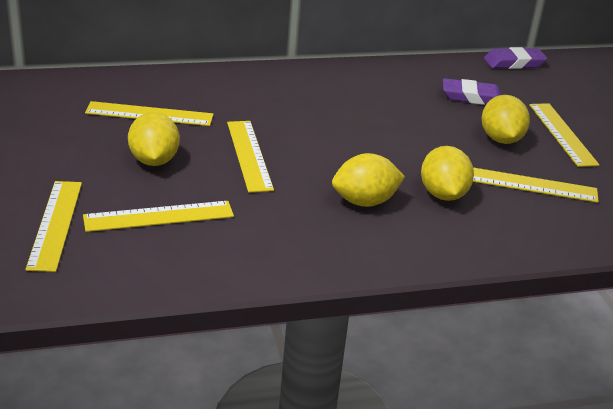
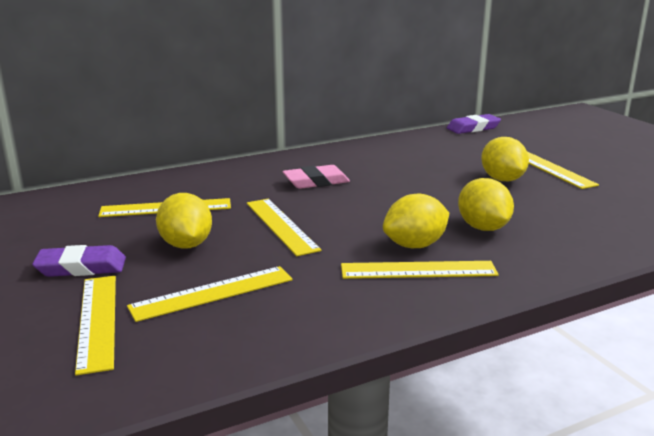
camera: 10 degrees left, 10 degrees down
(307, 107) = (316, 182): none -> pink eraser
(472, 97) = (456, 154): purple eraser -> purple eraser (81, 267)
(530, 185) = (553, 208): yellow ruler -> yellow ruler (418, 270)

